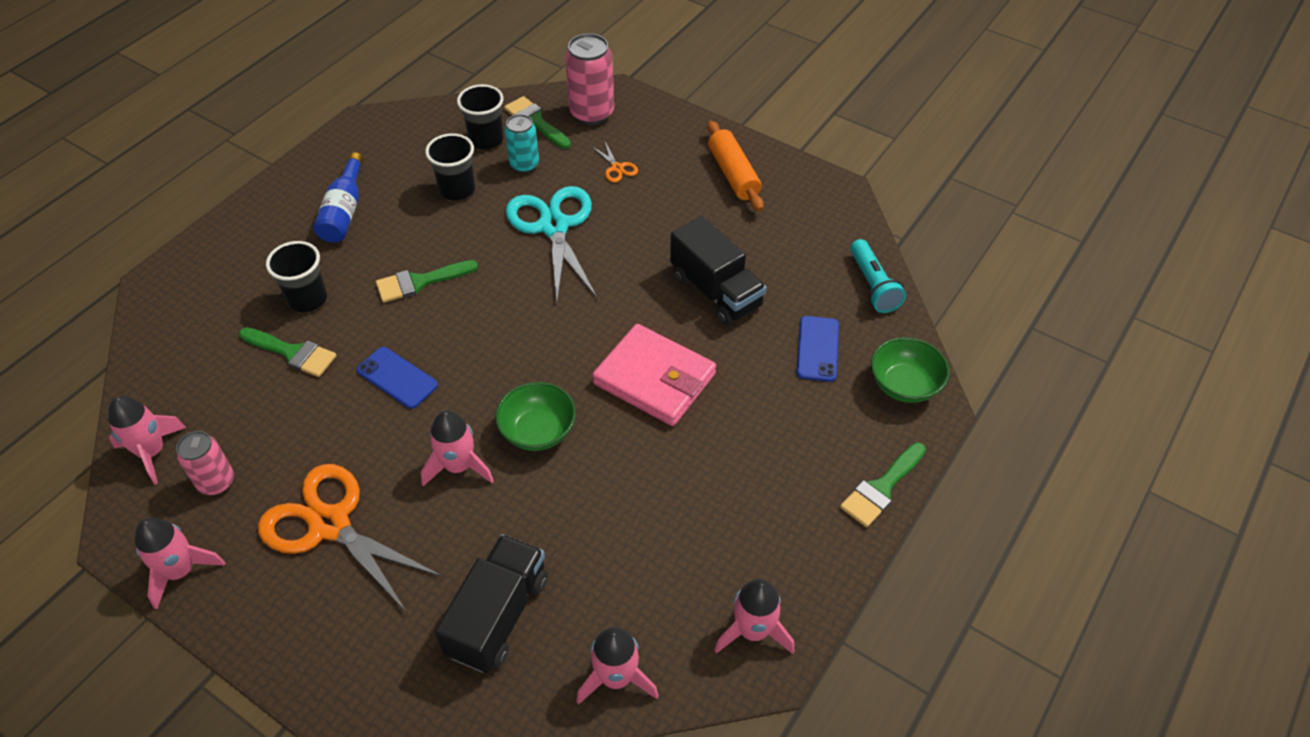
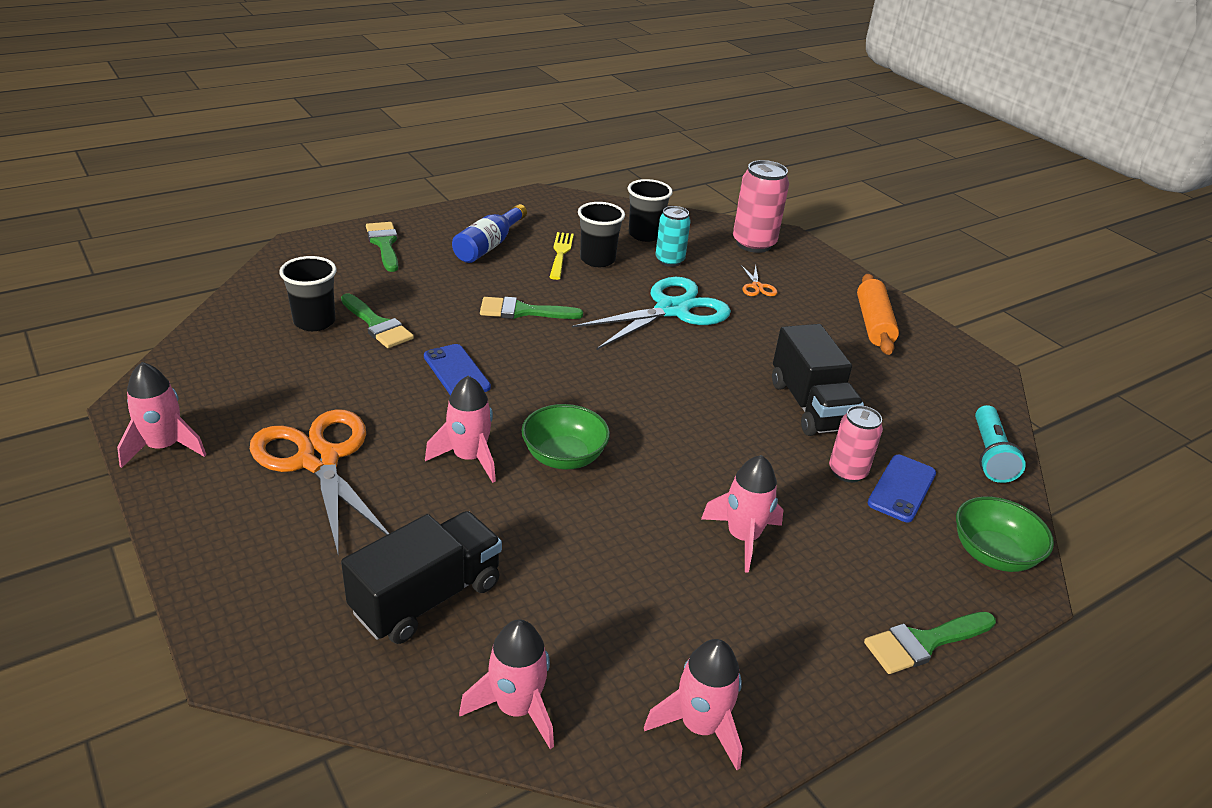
camera: 20 degrees right, 15 degrees down
(152, 452) = (209, 353): pink rocket -> pink rocket (743, 537)
(216, 482) = (245, 393): pink can -> pink can (847, 472)
(308, 299) = (416, 293): black cup -> black cup (314, 322)
(419, 195) = (560, 254): none -> yellow fork
(535, 121) = (697, 235): green brush -> green brush (384, 244)
(554, 226) = (672, 310): turquoise scissors -> turquoise scissors turned 45 degrees clockwise
(654, 379) = (708, 455): pink wallet -> none

